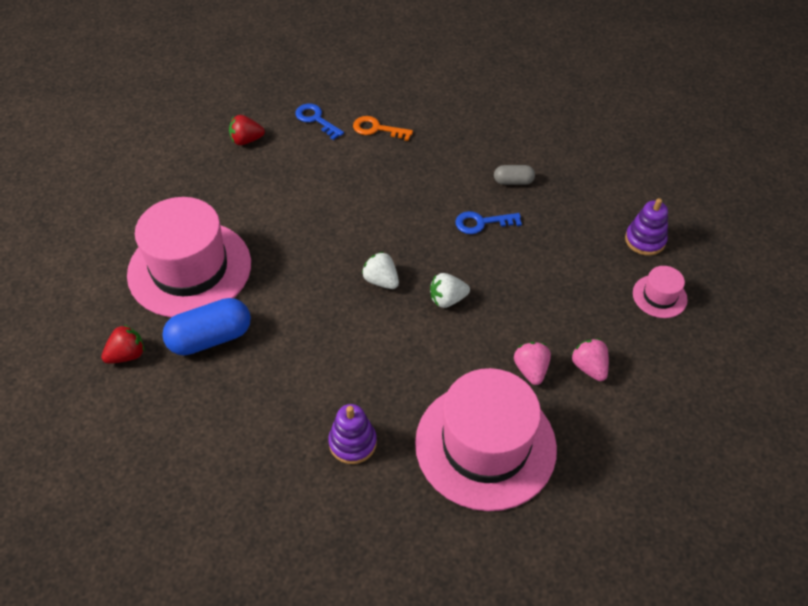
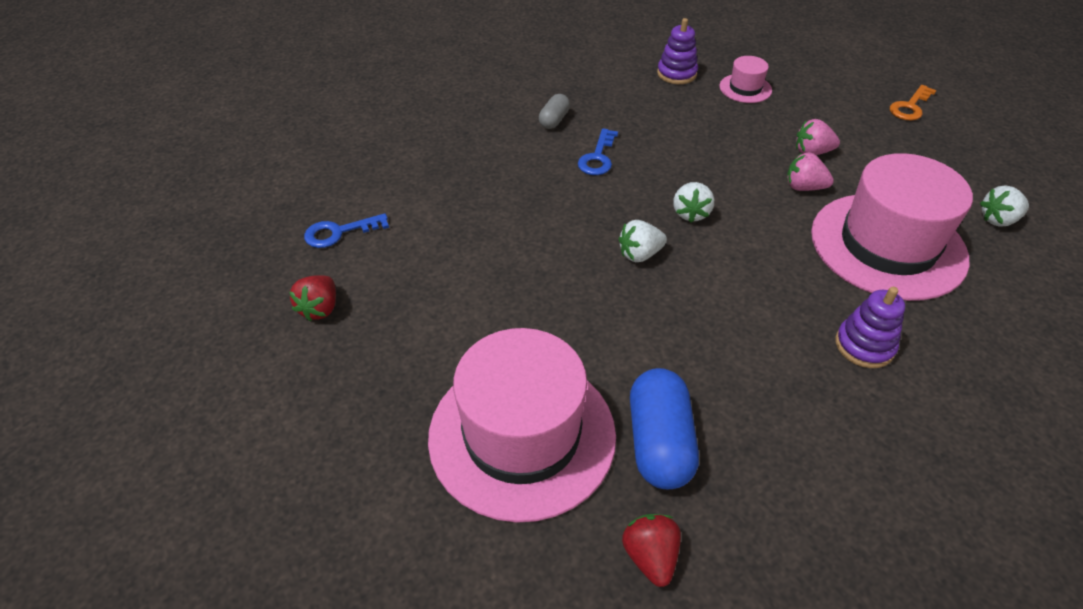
camera: 65 degrees left, 5 degrees down
(377, 129) = (400, 187): orange key -> orange key (910, 107)
(578, 535) = (998, 220): none -> white strawberry

